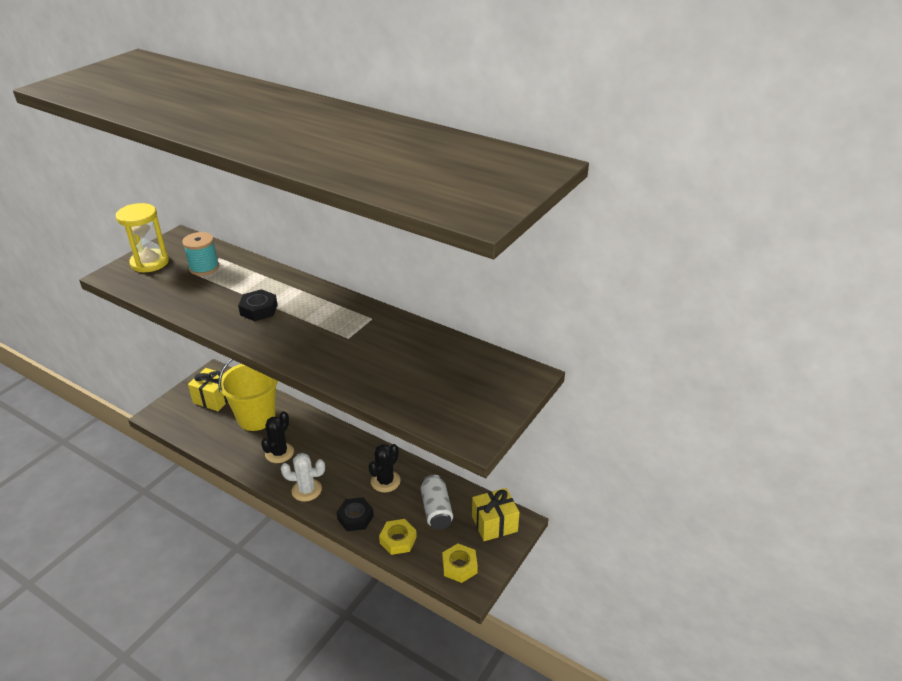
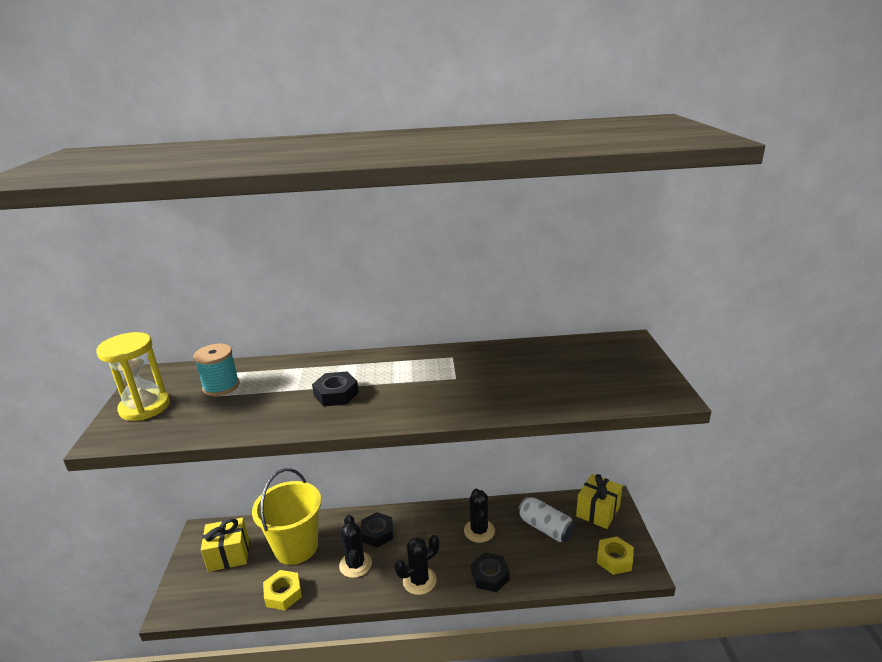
camera: 35 degrees left, 10 degrees down
(306, 490) = (419, 580): white cactus -> black cactus
(315, 439) = (377, 533): none -> black nut
(398, 540) = (545, 571): yellow nut -> yellow nut (283, 593)

